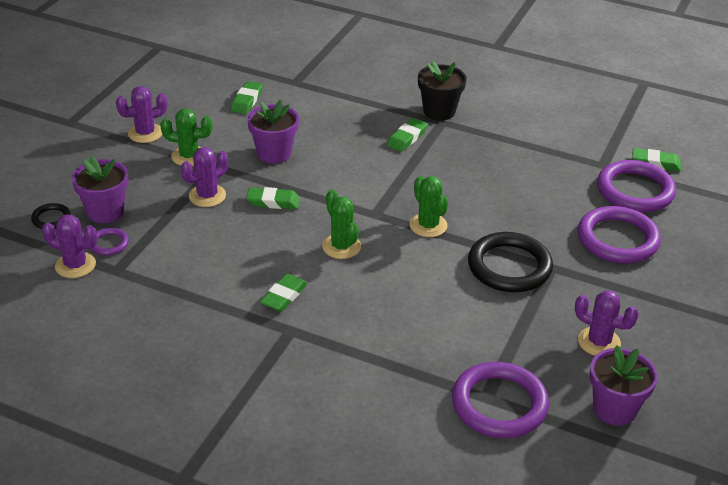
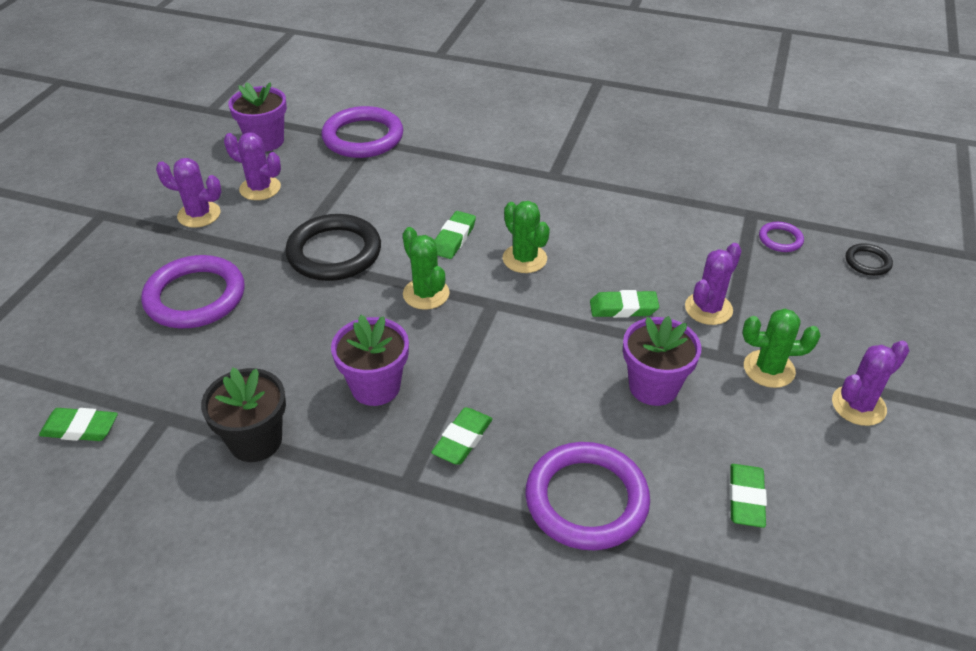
camera: 175 degrees right, 5 degrees up
(75, 265) = (796, 215): purple cactus -> purple cactus (199, 215)
(105, 212) = (814, 276): purple flower pot -> purple flower pot (375, 387)
(284, 296) = (570, 203): green eraser -> green eraser (453, 238)
(439, 111) = (411, 511): black flower pot -> black flower pot (255, 441)
(635, 191) = (138, 372): purple ring -> purple ring (586, 499)

